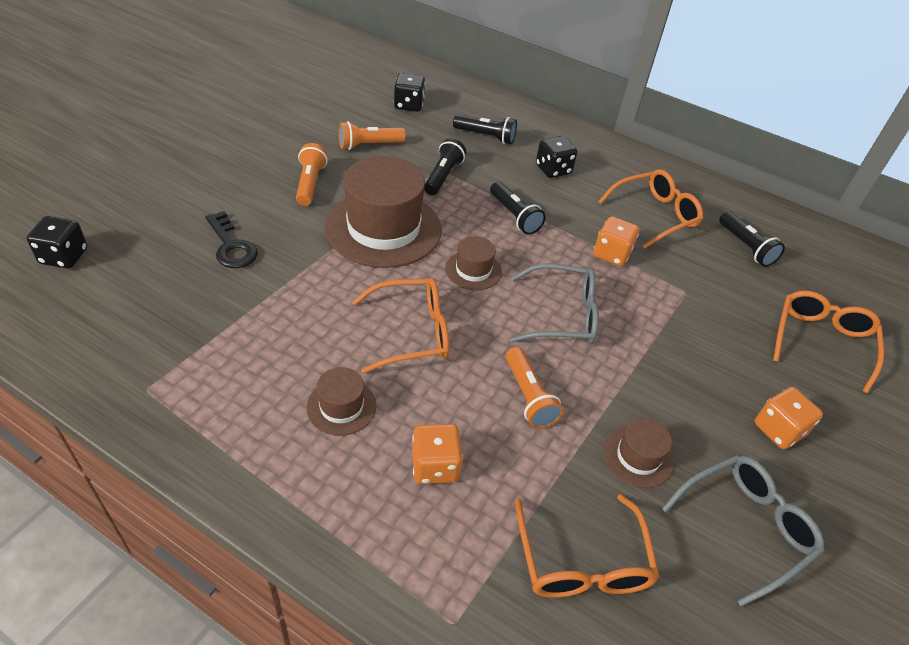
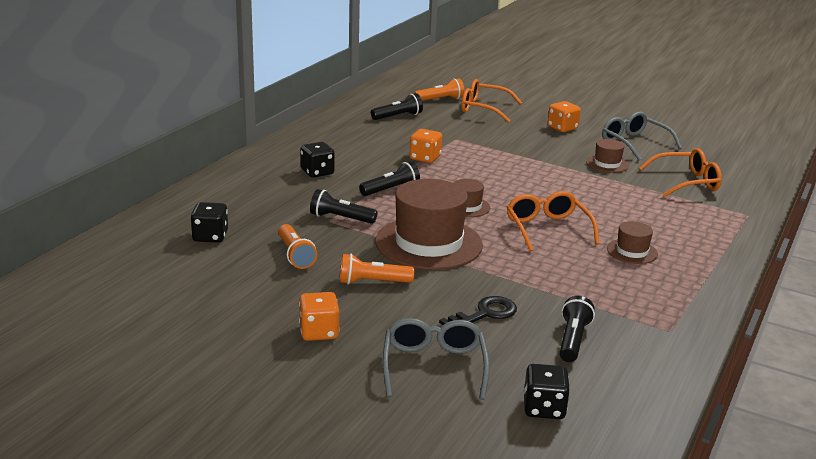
camera: 90 degrees left, 20 degrees down
(435, 466) = (656, 220): orange dice -> orange dice (319, 332)
(486, 136) = (267, 198): black flashlight -> black flashlight (572, 340)
(529, 396) = (582, 191): orange flashlight -> orange flashlight (440, 100)
(561, 315) = (500, 178): grey glasses -> grey glasses (434, 367)
(654, 215) = (371, 141): orange glasses -> none

